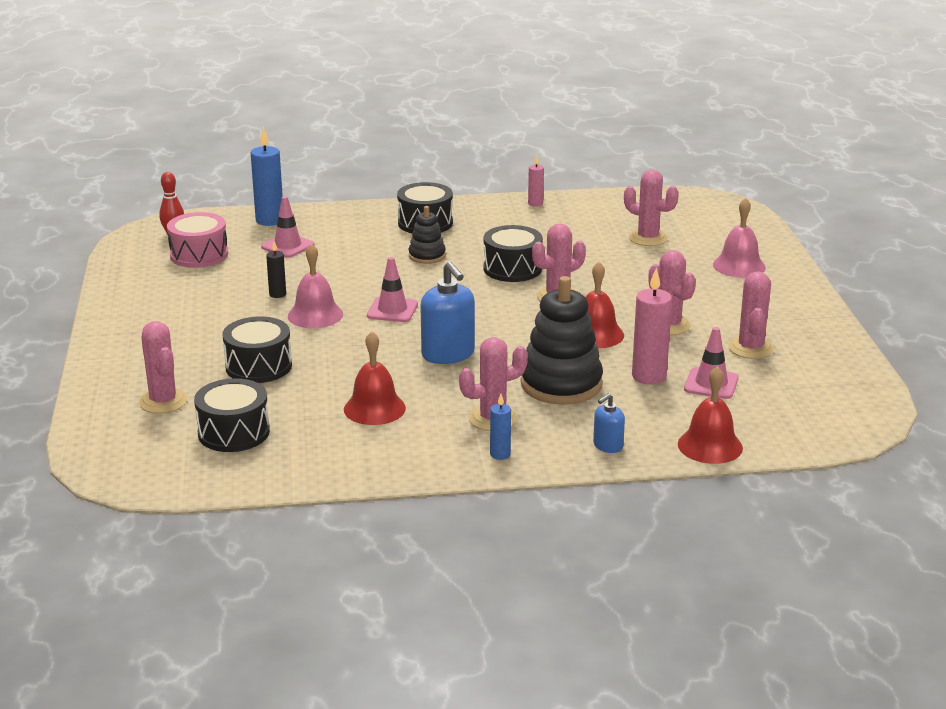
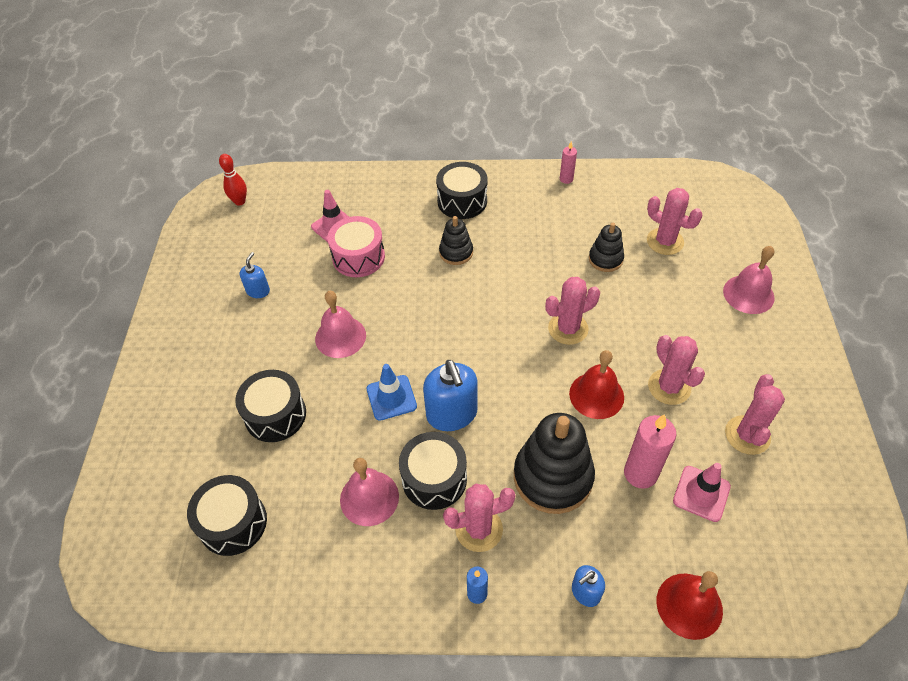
camera: 10 degrees right, 25 degrees up
(163, 401) = (180, 463): pink cactus -> none
(199, 255) = (255, 233): pink drum -> pink drum (358, 257)
(214, 291) = (258, 291): none -> blue soap dispenser
(269, 220) = (326, 186): blue candle -> none
(277, 294) = (312, 301): black candle -> none
(374, 408) = (369, 498): red bell -> pink bell
(381, 348) = (391, 398): none -> blue traffic cone
(392, 310) = (411, 336): pink traffic cone -> none
(512, 268) = (531, 279): black drum -> black drum (434, 479)
(588, 252) = (605, 259): none -> black stacking toy

